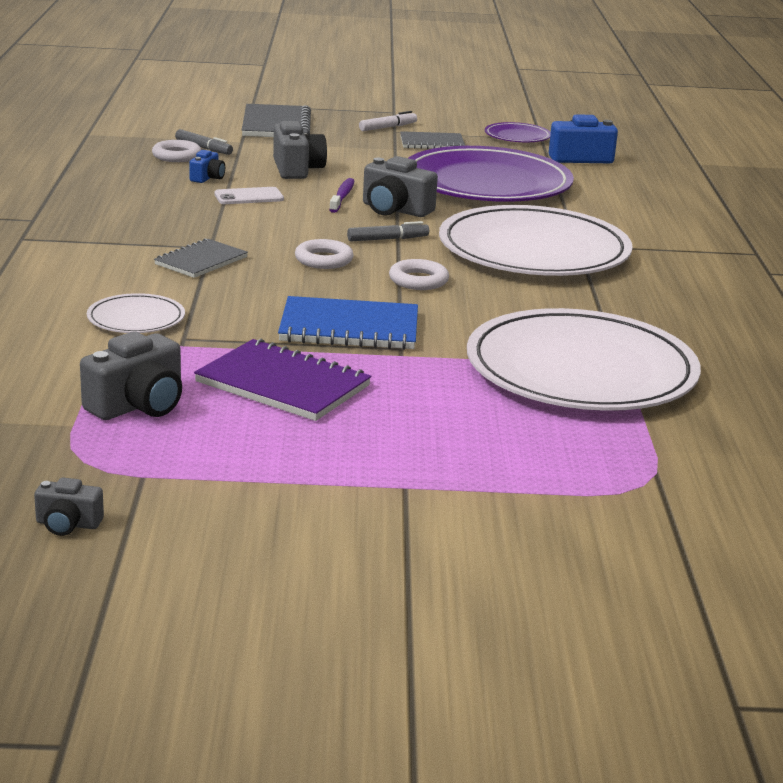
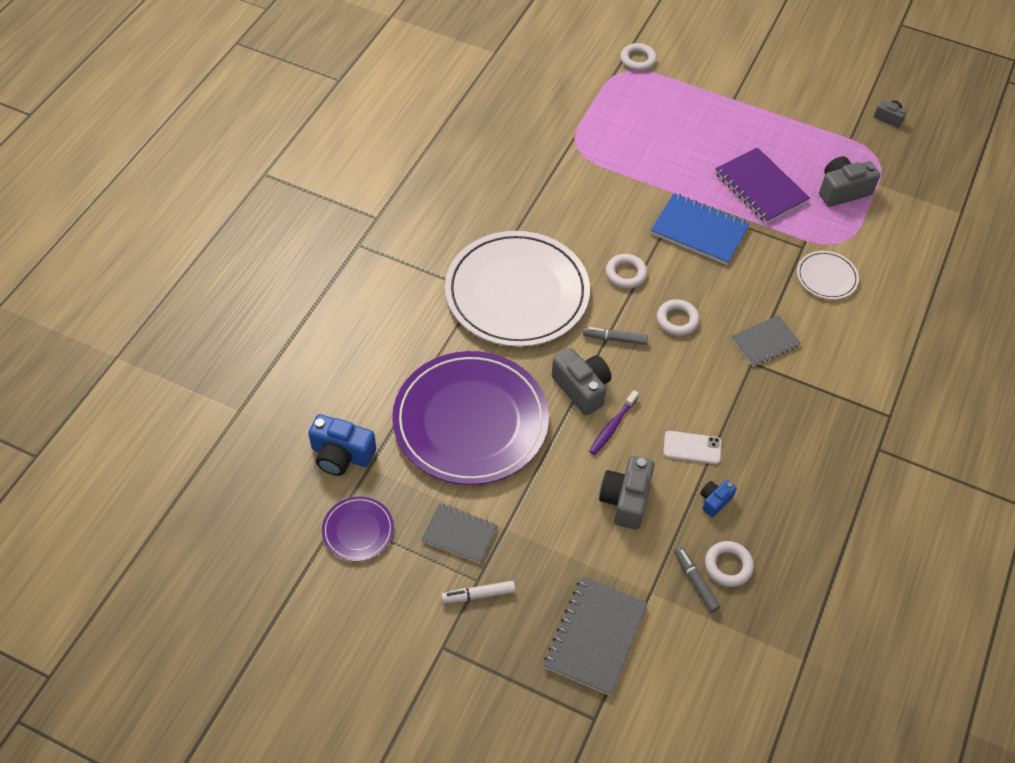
camera: 155 degrees left, 30 degrees up
(581, 370) = (589, 154): white plate -> none
(638, 506) = (638, 60): none -> white ring

